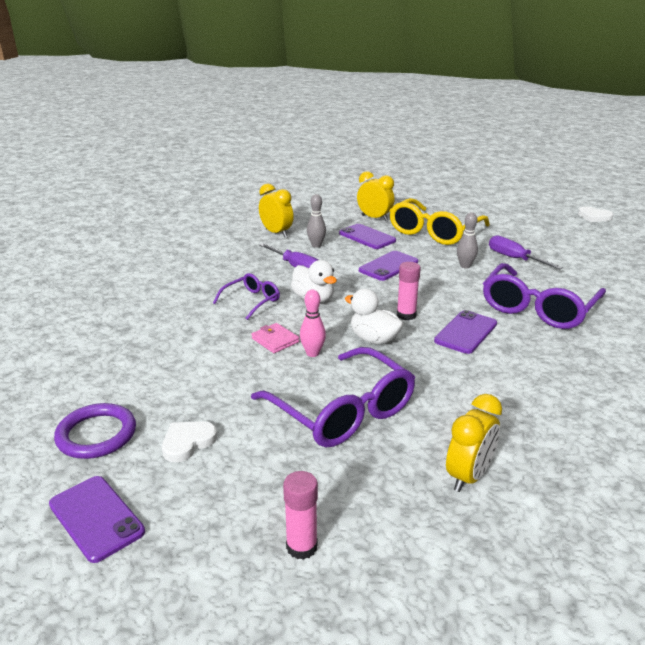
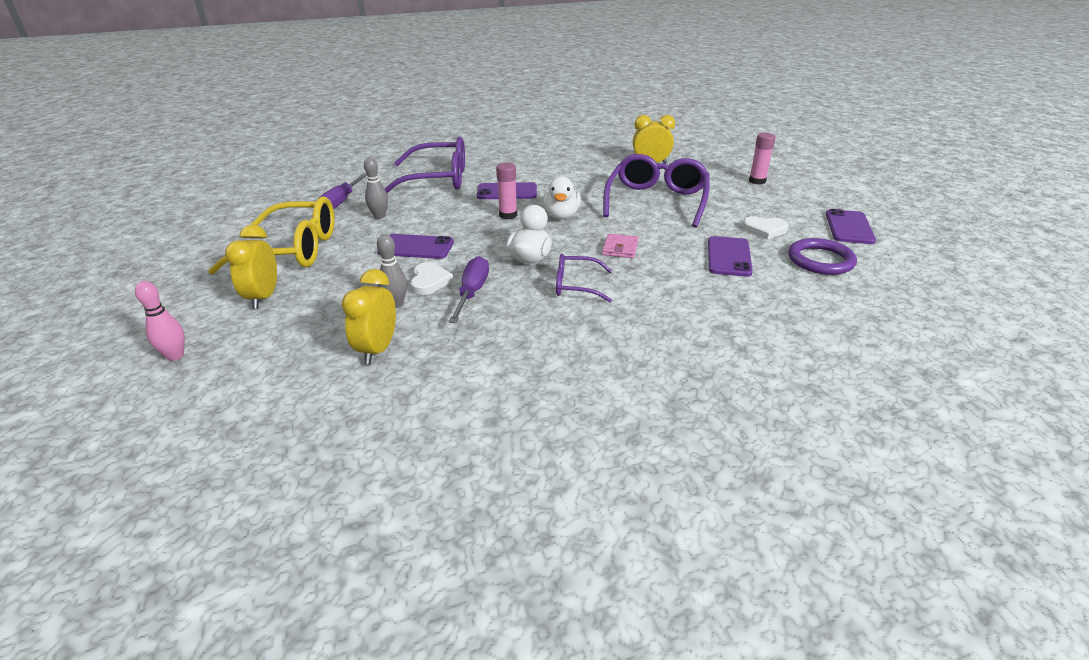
camera: 125 degrees left, 5 degrees up
(312, 353) = (613, 229): pink bowling pin -> pink bowling pin (175, 356)
(367, 237) = (340, 282): purple phone -> purple phone (729, 257)
(594, 217) = (191, 190): white heart -> white heart (429, 281)

